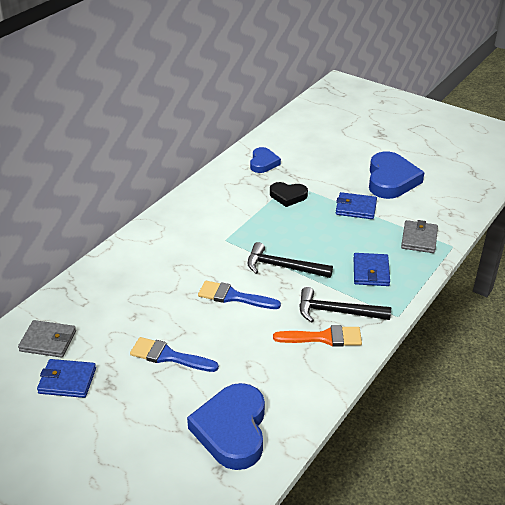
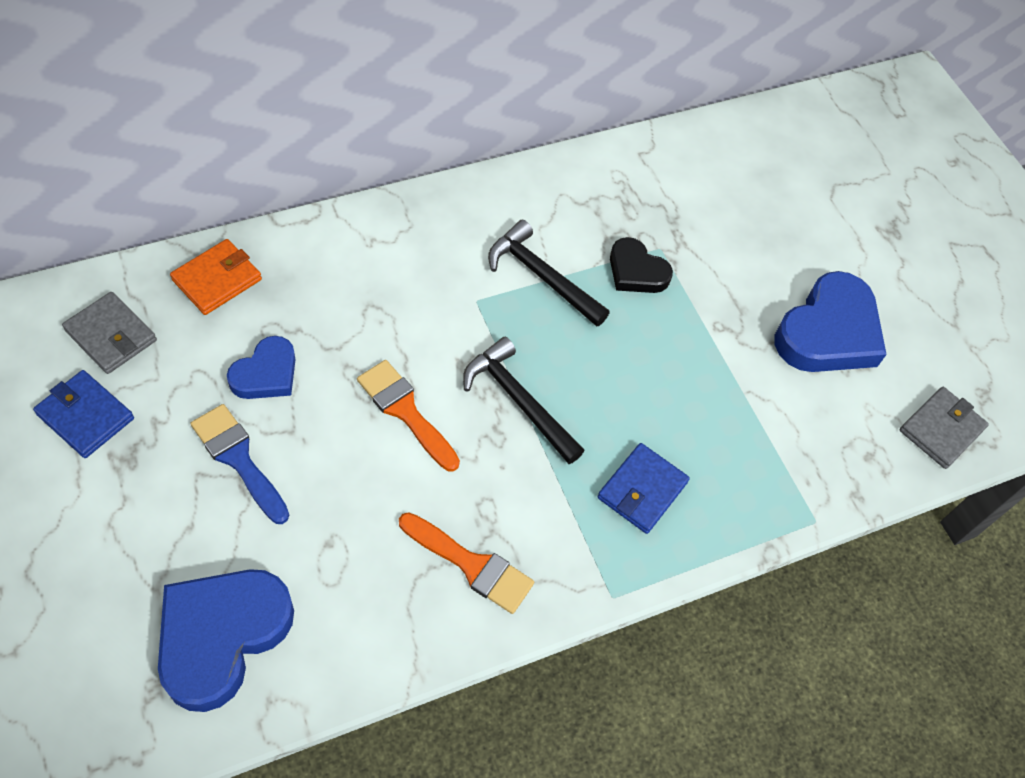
camera: 25 degrees right, 20 degrees up
(84, 292) = (217, 280): none -> orange wallet
(233, 297) = (405, 411): blue brush -> orange brush
(263, 163) = (652, 185): blue heart -> blue heart (266, 374)
(337, 312) = (529, 531): black hammer -> black hammer (542, 276)
(356, 208) = (723, 355): blue wallet -> none
(419, 239) = (772, 474): grey wallet -> grey wallet (941, 430)

